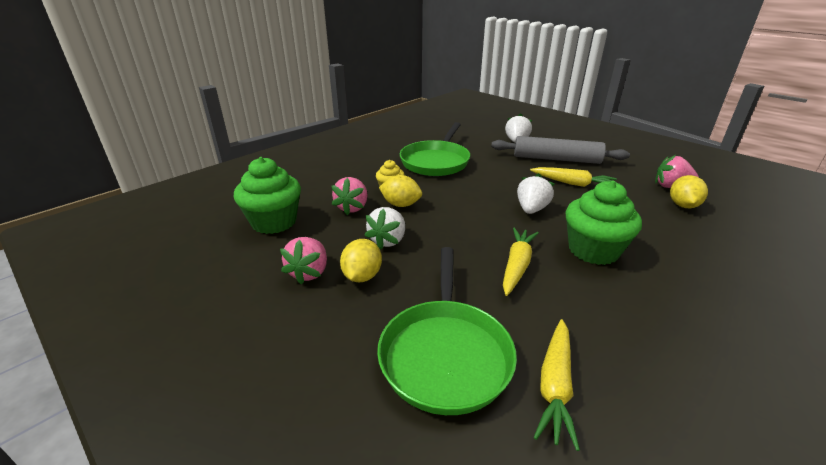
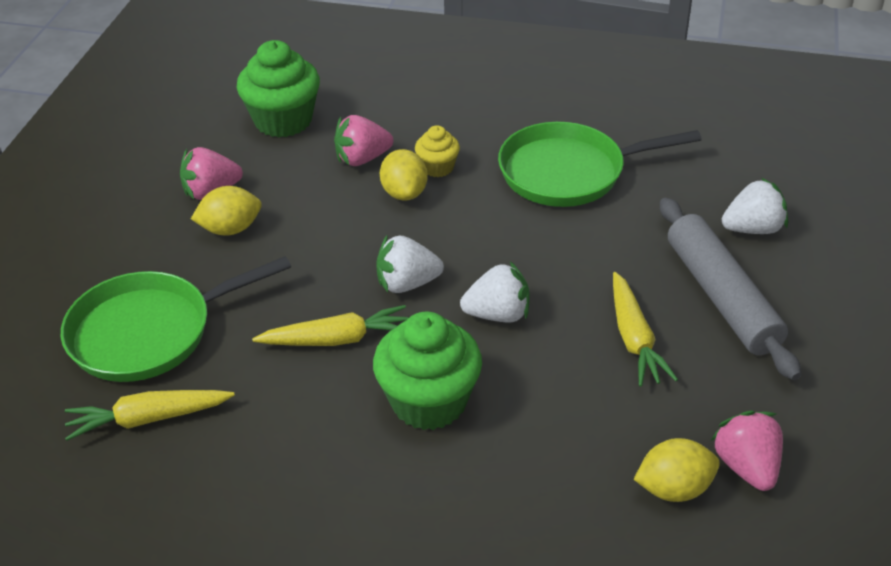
camera: 60 degrees right, 10 degrees up
(388, 240) = (311, 218): white strawberry -> white strawberry (407, 284)

